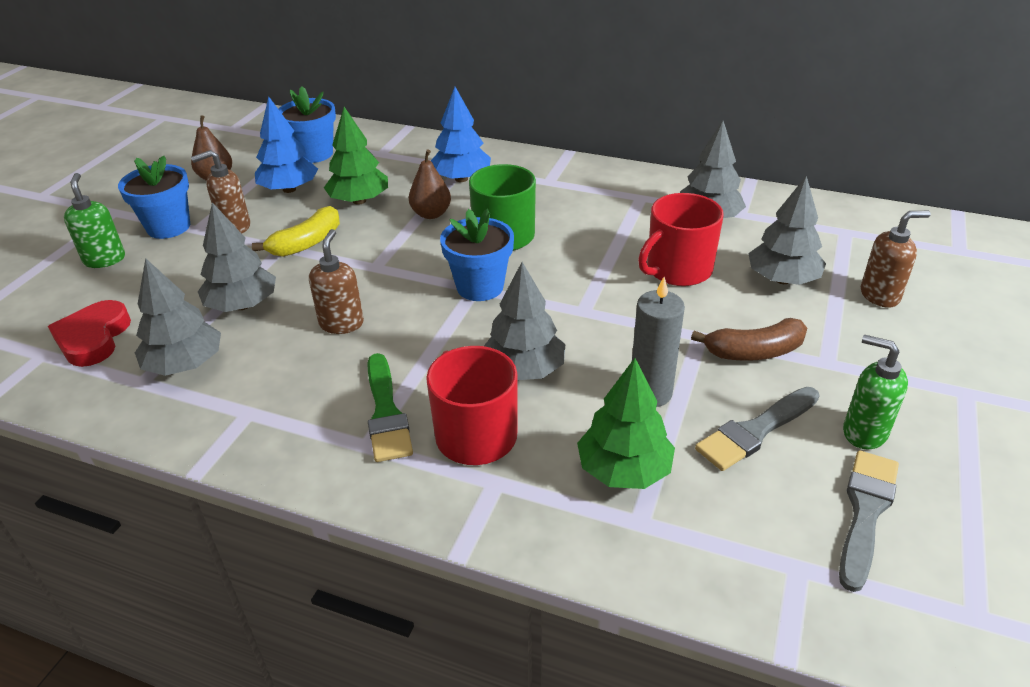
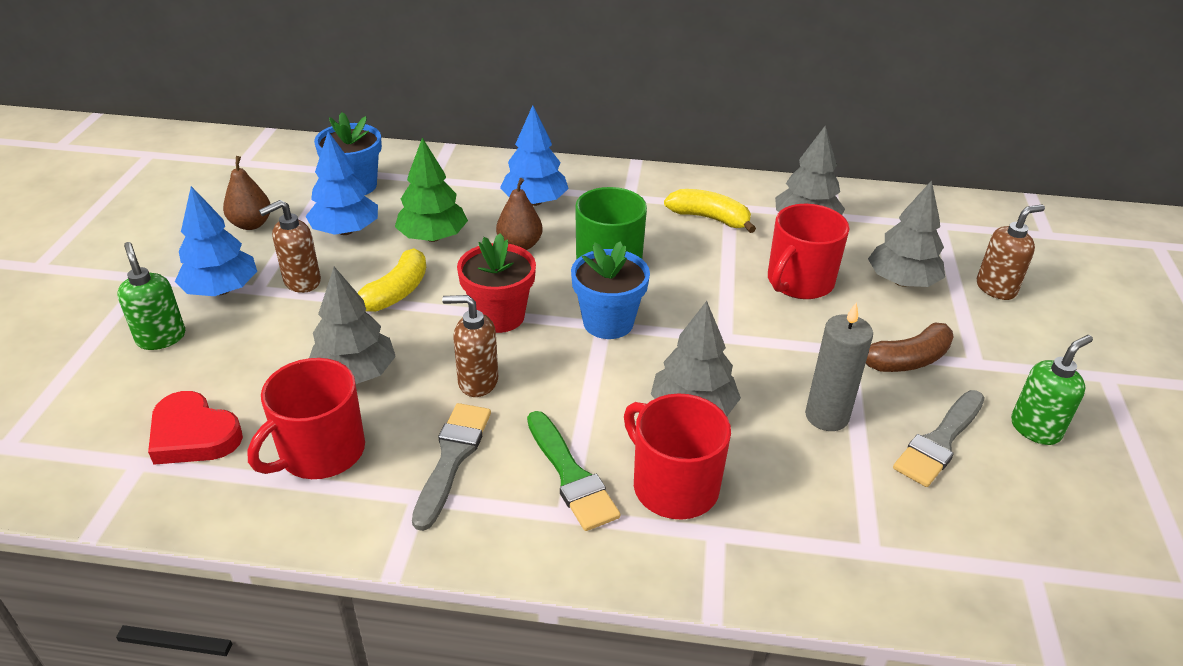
camera: 15 degrees left, 0 degrees up
(93, 338) = (193, 435): red heart -> red heart turned 45 degrees counterclockwise
(168, 227) = (221, 290): blue flower pot -> blue tree
(185, 365) = (320, 452): grey tree -> red mug
(341, 323) = (477, 381): brown soap dispenser -> brown soap dispenser turned 75 degrees counterclockwise
(385, 271) = (499, 316): none -> red flower pot
(616, 206) = (709, 218): none -> yellow banana
(624, 470) = (835, 500): green tree -> none
(864, 432) = (1035, 429): green soap dispenser -> green soap dispenser turned 120 degrees clockwise
(865, 512) = (1067, 507): grey brush -> grey brush (452, 458)

